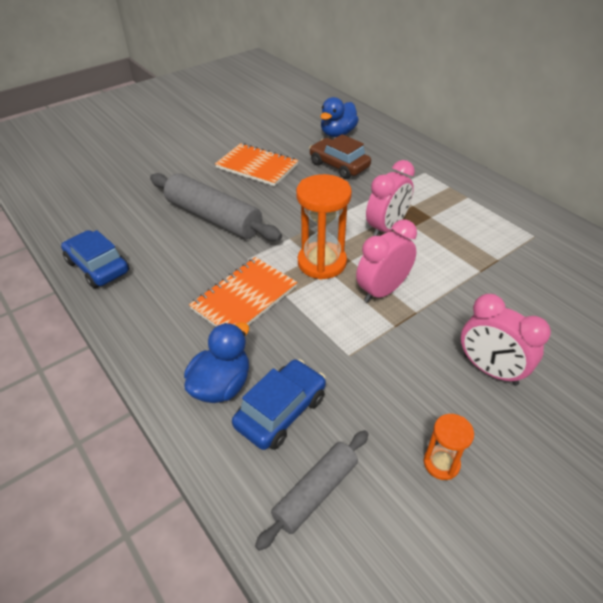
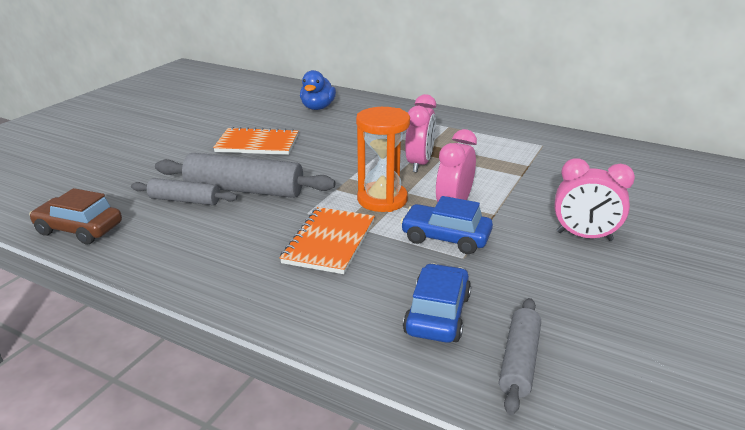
camera: 25 degrees left, 15 degrees down
(98, 267) = (144, 256): blue car -> blue car (445, 238)
(161, 216) = (185, 200): none -> grey rolling pin
(221, 385) = (363, 312): blue duck -> none
(339, 165) = (338, 129): brown car -> brown car (79, 229)
(441, 463) = (602, 307): orange hourglass -> none

